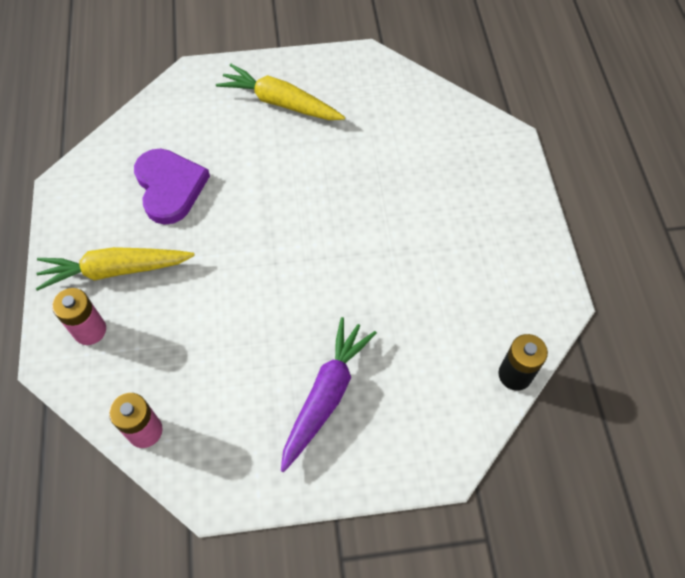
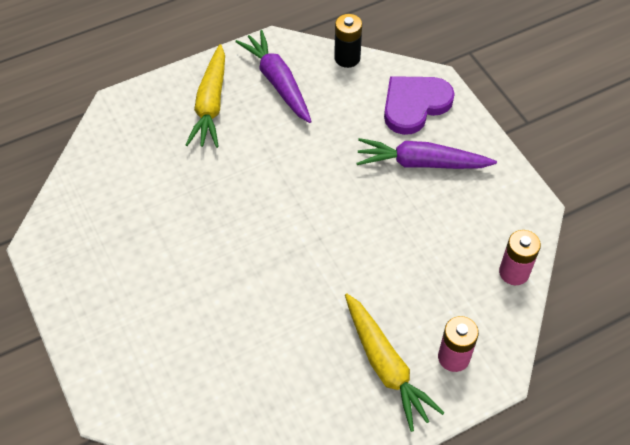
camera: 110 degrees left, 5 degrees down
(169, 187) = (272, 361): purple heart -> purple heart (414, 105)
(280, 103) = (126, 301): yellow carrot -> yellow carrot (211, 104)
(497, 288) = (277, 82): none -> purple carrot

